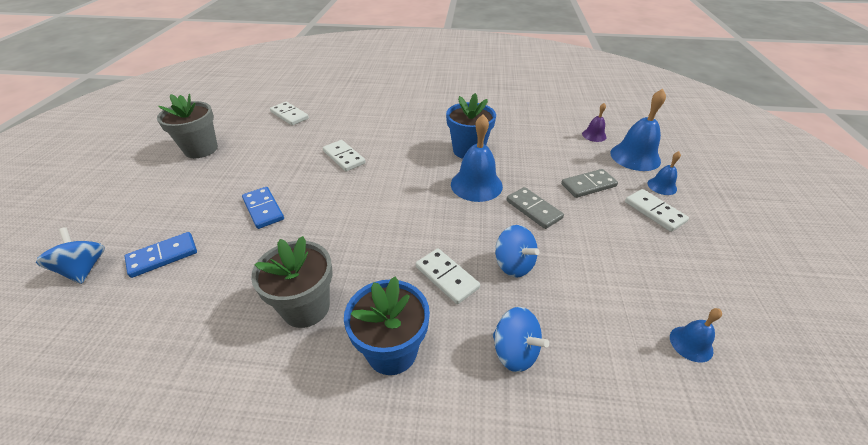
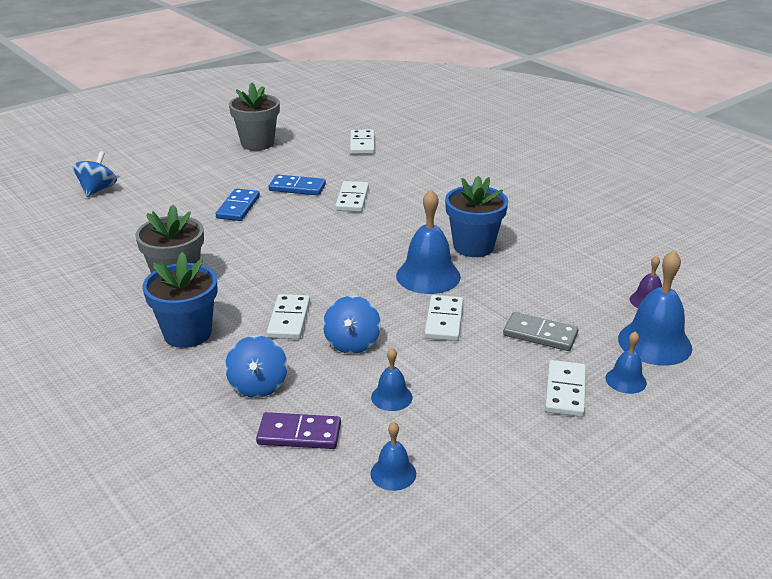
camera: 45 degrees right, 10 degrees down
(163, 256) = (143, 205): blue domino -> blue domino (297, 187)
(533, 209) = (444, 321): grey domino -> white domino
(597, 286) = (391, 397): none -> blue bell
(603, 368) = (299, 434): none -> purple domino

